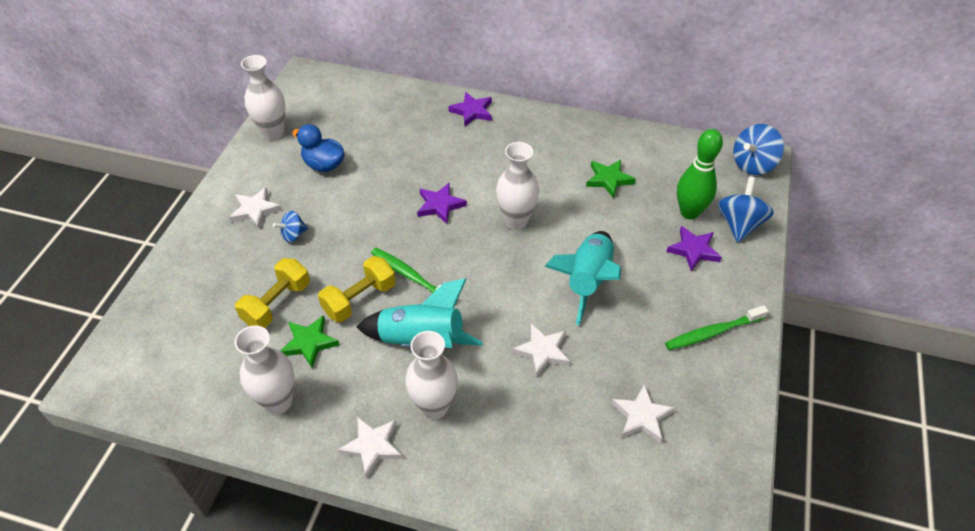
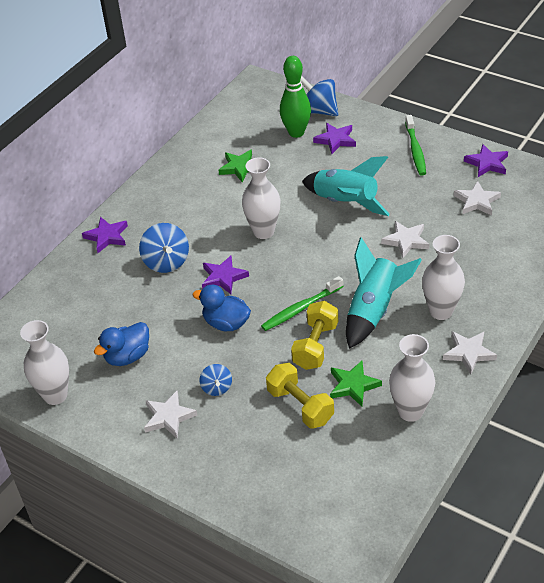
camera: 70 degrees left, 5 degrees down
(359, 299) = (315, 346): yellow dumbbell -> yellow dumbbell turned 45 degrees clockwise
(377, 222) = (226, 323): none -> blue duck
(723, 417) = (487, 163): none -> purple star
(752, 164) = (260, 87): blue spinning top -> blue spinning top (166, 262)

